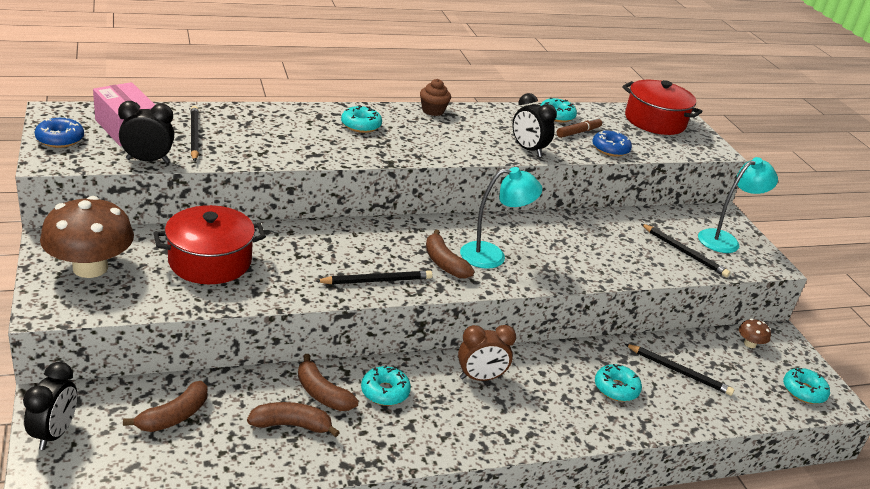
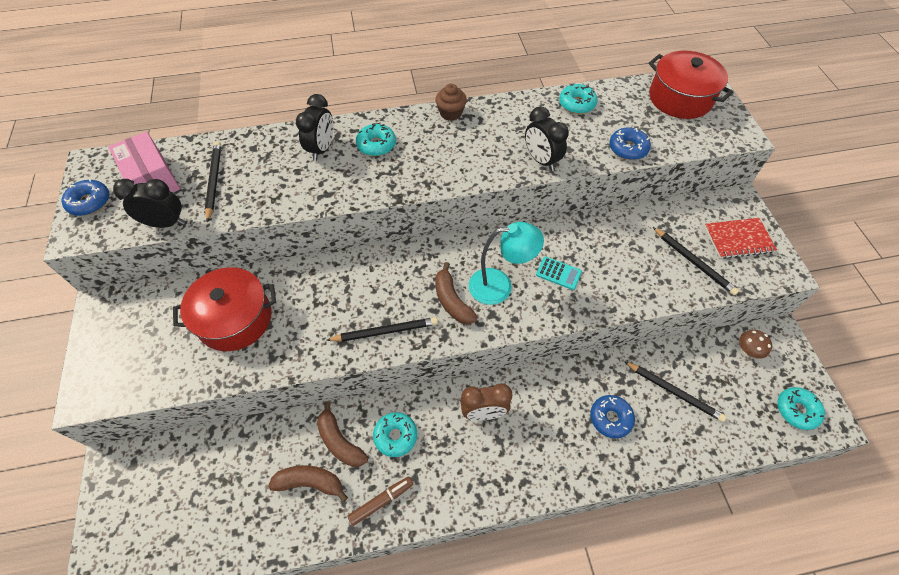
camera: 10 degrees right, 25 degrees up
(55, 433) = (112, 503): black clock -> black clock (322, 149)
(90, 268) = (129, 337): brown mushroom -> none
(173, 416) = (211, 477): brown banana -> none
(551, 251) = (558, 273): none -> turquoise calculator
(578, 132) = (597, 126): brown marker -> brown marker (381, 501)
(616, 388) = (610, 418): turquoise donut -> blue donut
(725, 240) = (738, 239): turquoise lamp -> red notebook

